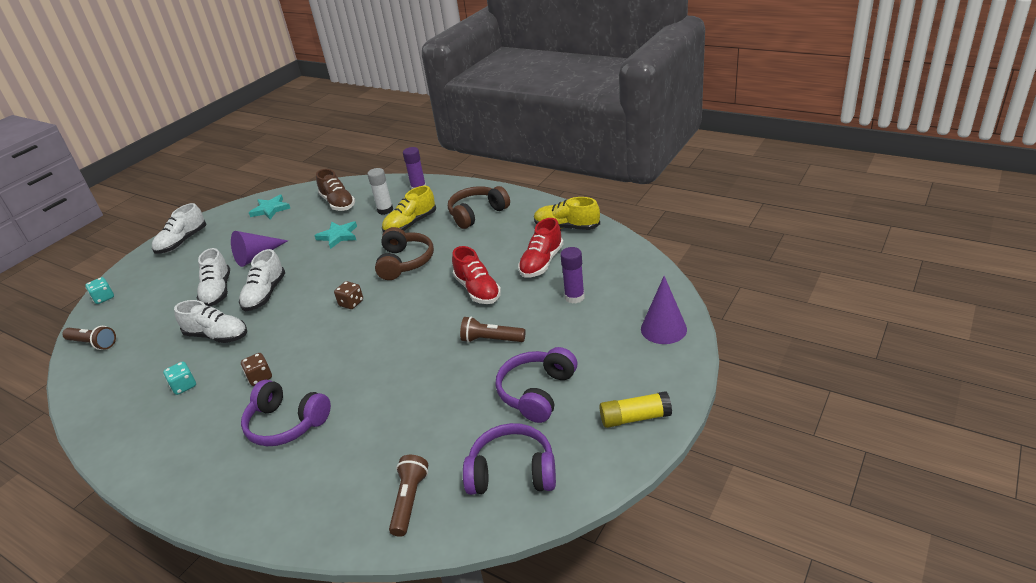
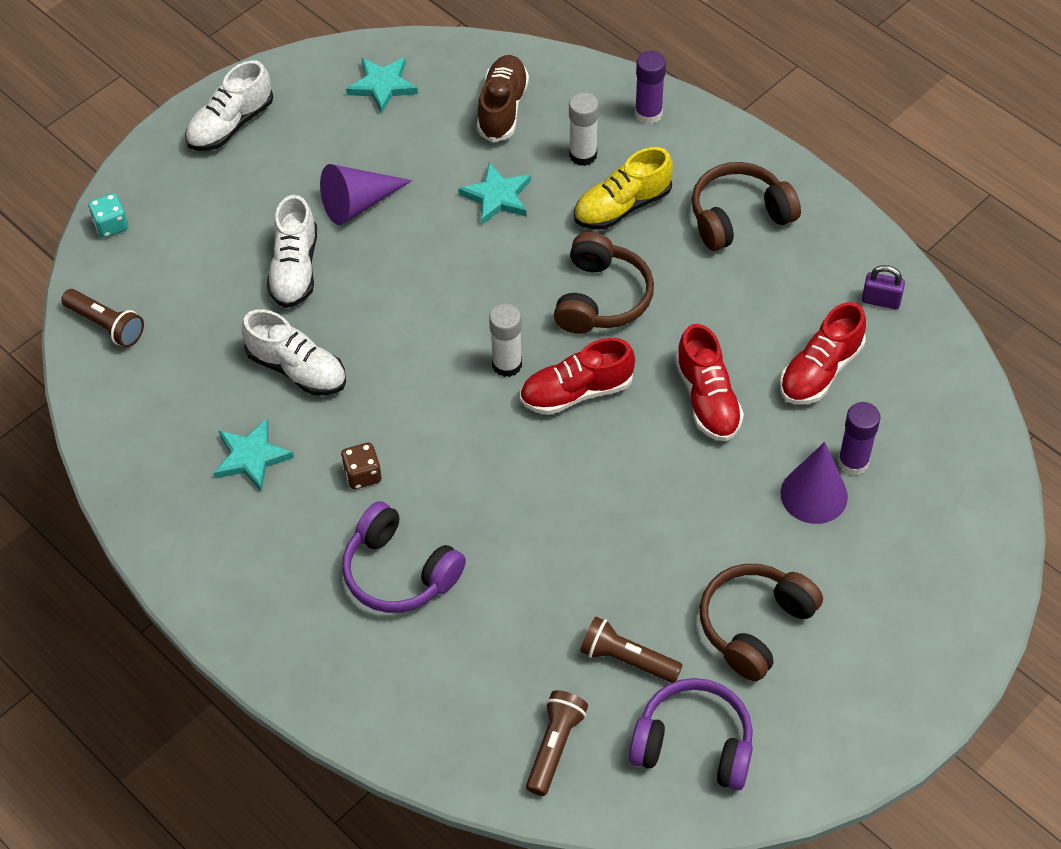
camera: 10 degrees right, 20 degrees up
(184, 386) = (251, 457): turquoise dice -> turquoise star
(265, 294) = (371, 301): white shoe -> none
(338, 203) = (502, 108): brown shoe -> brown shoe turned 150 degrees counterclockwise
(351, 303) = (507, 364): brown dice -> white glue stick
(396, 305) = (576, 392): none -> red shoe
(491, 340) = (709, 508): brown flashlight -> brown flashlight (627, 659)
(537, 392) = (754, 625): purple headphones -> brown headphones
(566, 227) = (881, 300): yellow shoe -> purple padlock
(635, 418) = (877, 709): yellow glue stick -> none
(663, 329) = (966, 567): purple cone -> purple cone (814, 494)

